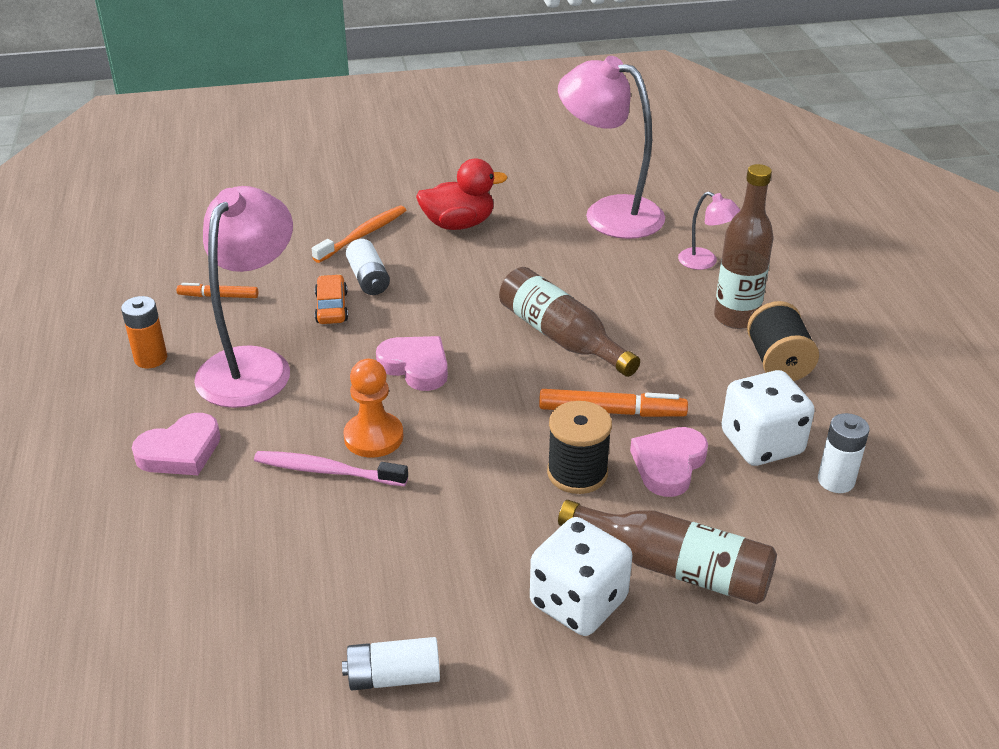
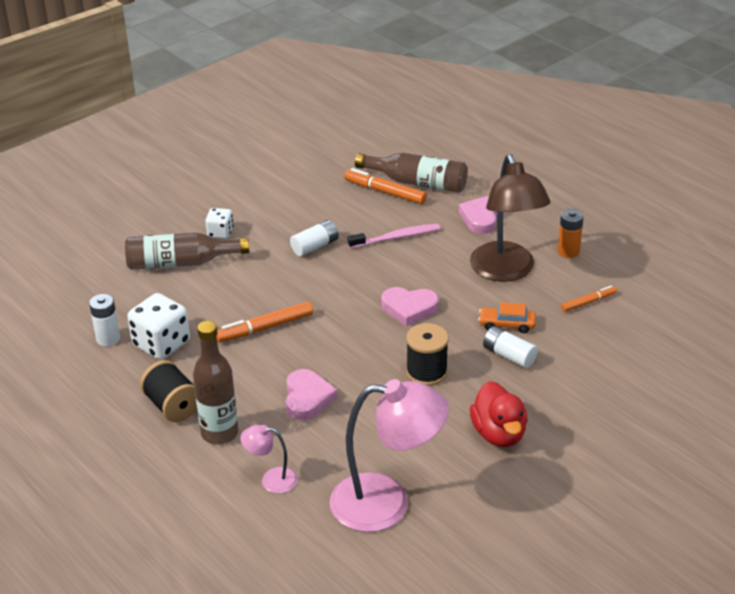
camera: 150 degrees right, 0 degrees up
(253, 365) = (506, 271): pink lamp -> brown lamp
(254, 564) = (385, 192): none -> orange marker
(332, 307) = (507, 324): orange car -> orange car turned 135 degrees clockwise
(363, 235) = (558, 391): orange toothbrush -> none
(373, 437) = (390, 261): orange pawn -> none
(393, 676) = (282, 181): white battery -> white battery (315, 246)
(458, 224) = (498, 434): red duck -> red duck turned 60 degrees counterclockwise
(561, 337) = (335, 365): brown bottle -> brown bottle (417, 183)
(577, 473) = (261, 286): black spool -> black spool (426, 372)
(578, 602) = (220, 233): white dice -> white dice, size x0.57
(668, 465) = (212, 310): pink heart -> pink heart (307, 398)

